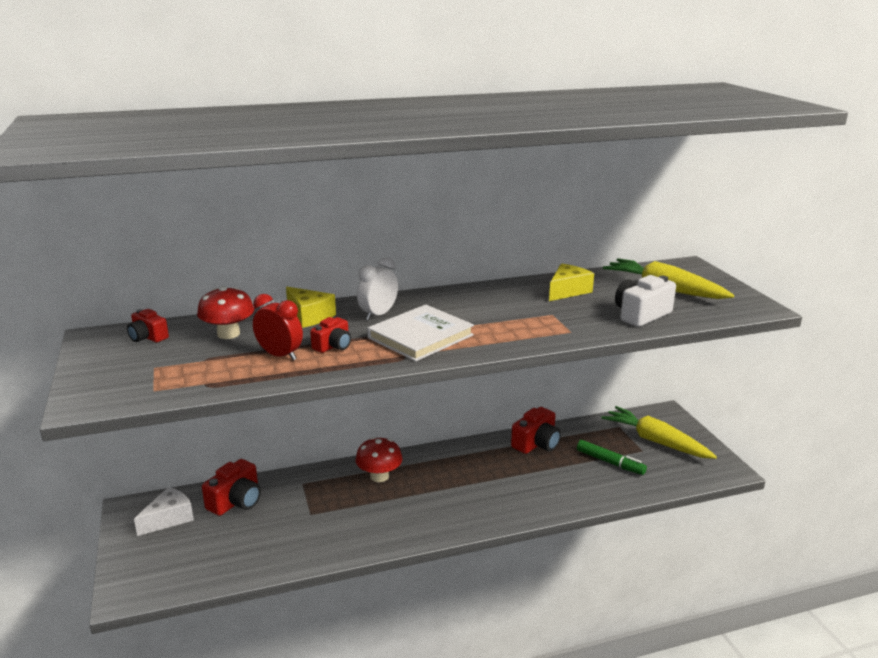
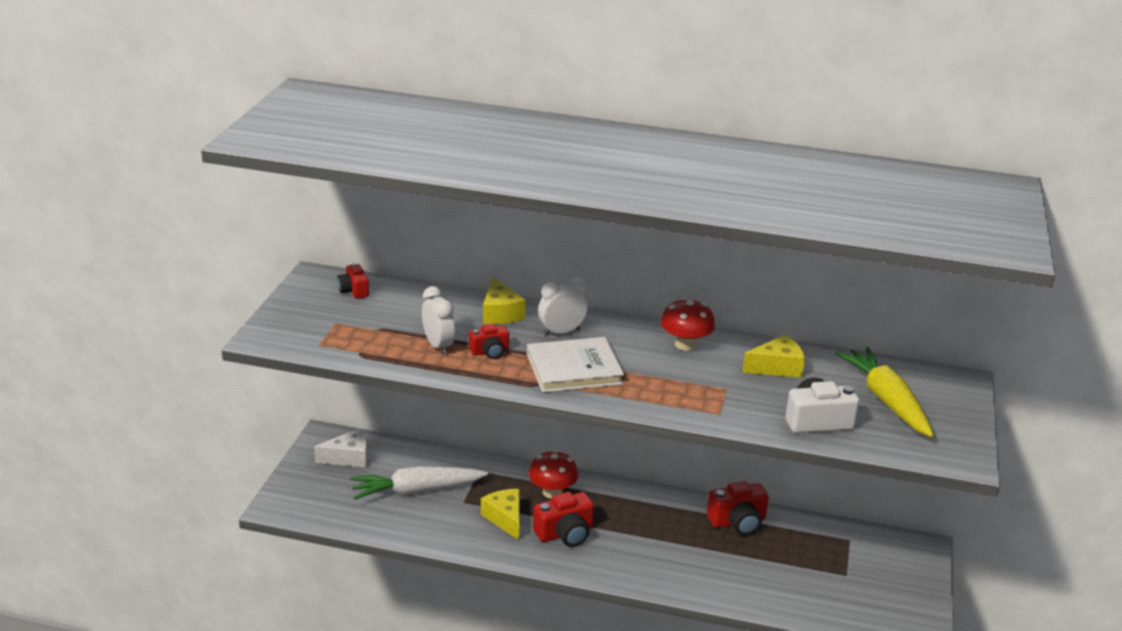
camera: 30 degrees right, 5 degrees up
(228, 334) = (417, 309): red mushroom -> red mushroom (685, 344)
(236, 501) = (411, 464): red camera -> red camera (565, 533)
(259, 521) = (416, 490): none -> white carrot
(280, 355) = (438, 346): red clock -> white clock
(359, 513) = (505, 518): none -> yellow cheese
(610, 462) = (796, 572): green marker -> none
(656, 441) = (873, 572): yellow carrot -> none

